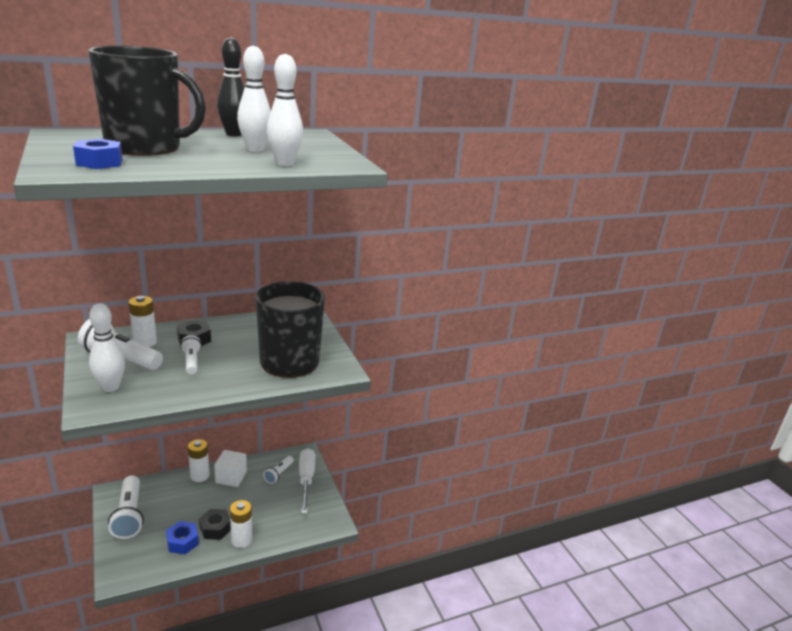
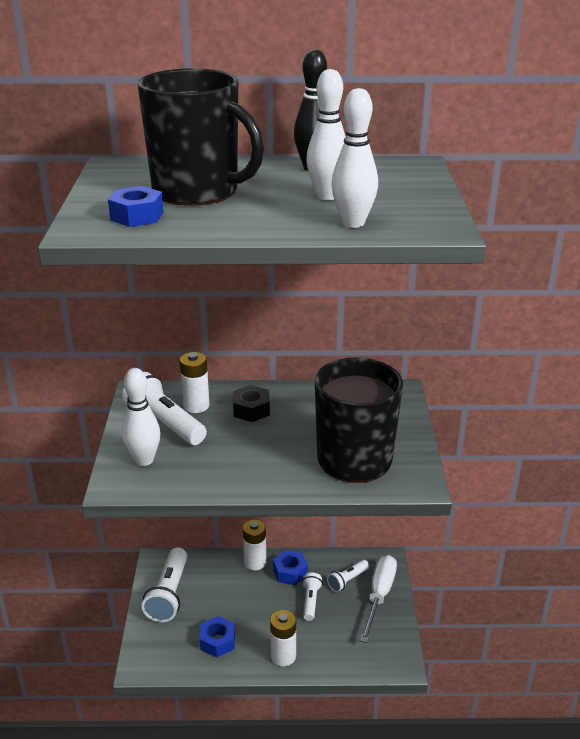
camera: 25 degrees right, 5 degrees up
(191, 361) = (239, 440): white flashlight -> white flashlight (310, 601)
(215, 528) = (257, 634): black nut -> none
(231, 477) = (290, 572): white cube -> blue nut

